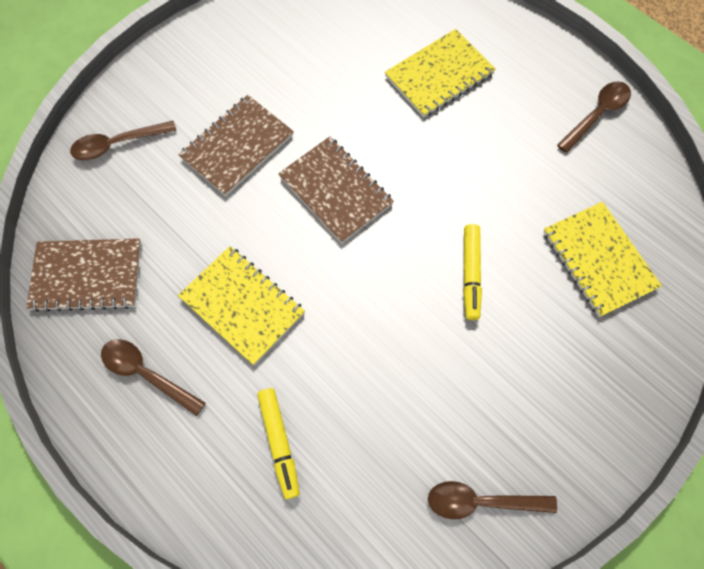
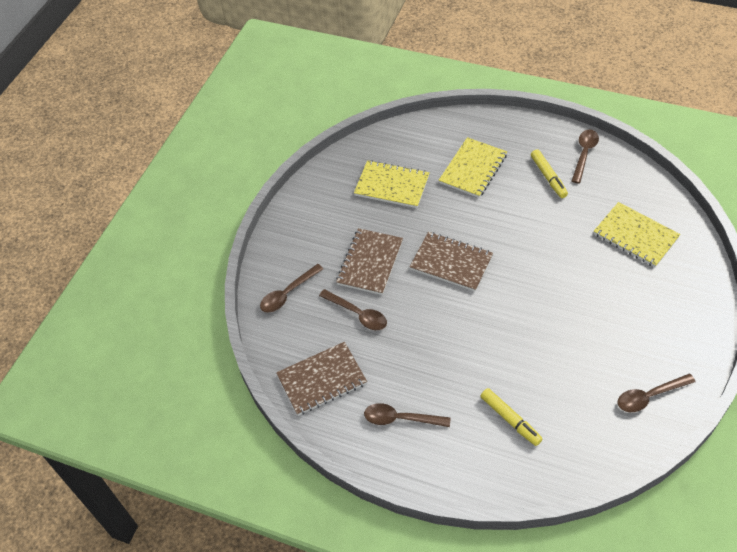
camera: 20 degrees left, 15 degrees down
(181, 208) = (357, 314): none -> brown spoon
(242, 305) = (435, 353): yellow notebook -> yellow notebook (392, 186)
(470, 274) = (565, 276): yellow marker -> yellow marker (548, 177)

